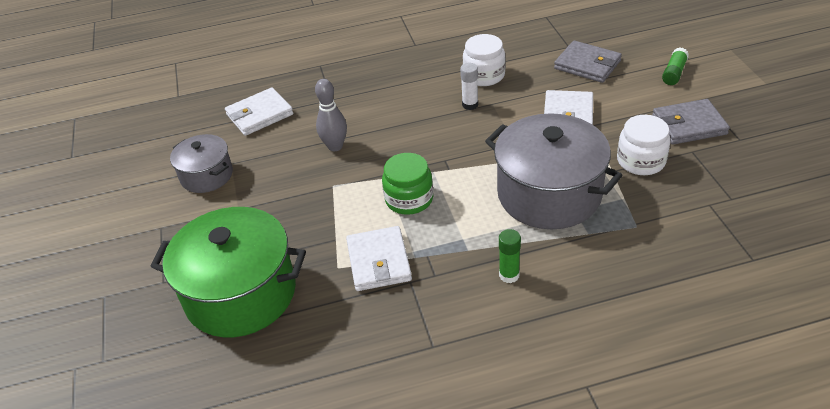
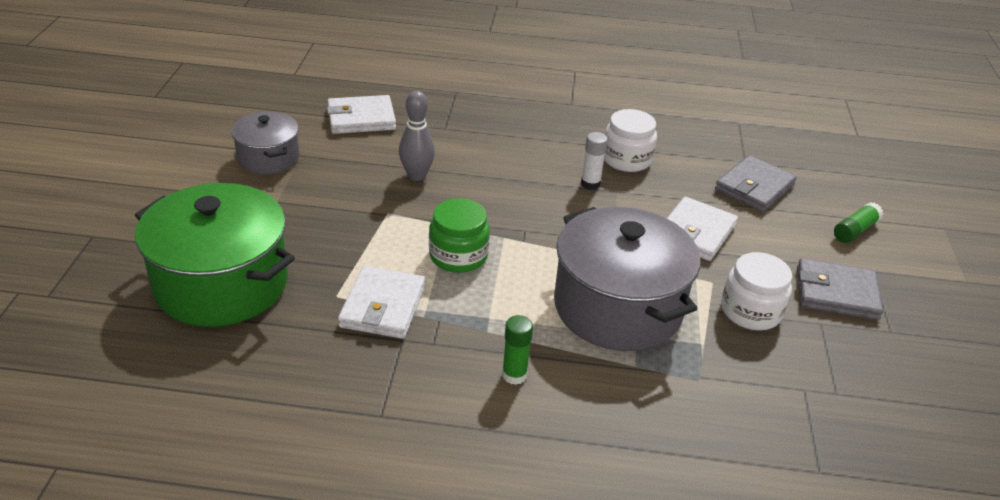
camera: 15 degrees right, 5 degrees down
(587, 65) = (754, 187): grey wallet -> grey wallet turned 75 degrees clockwise

